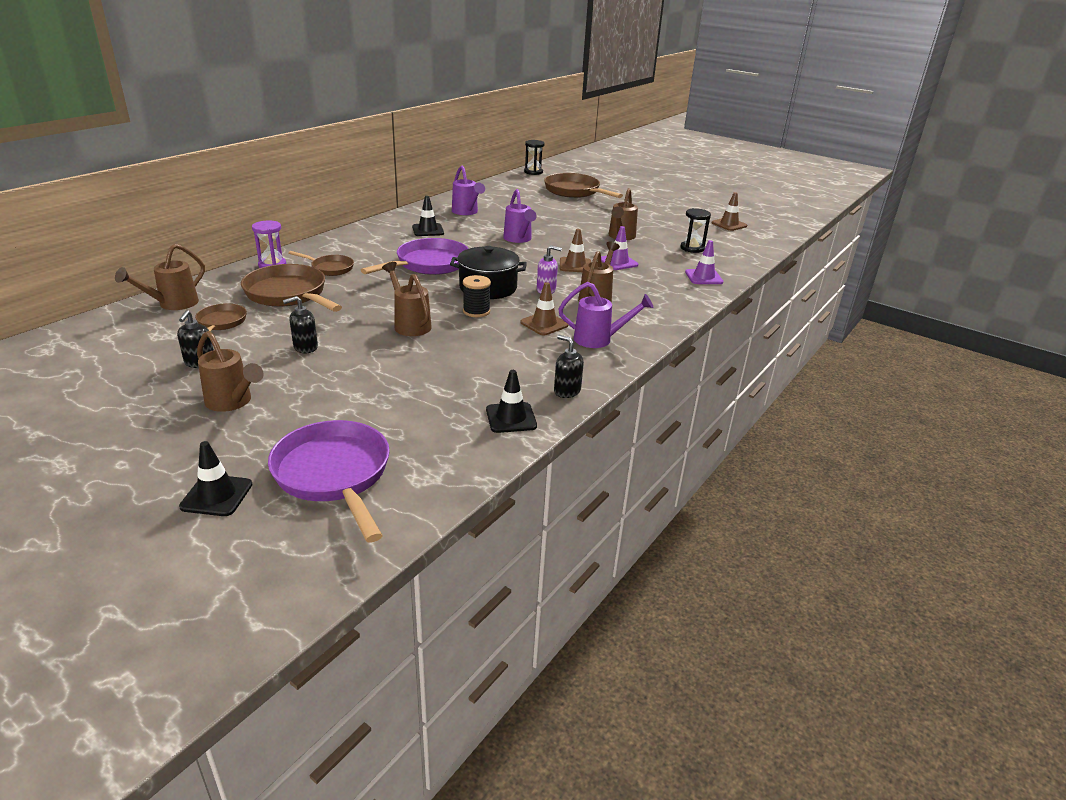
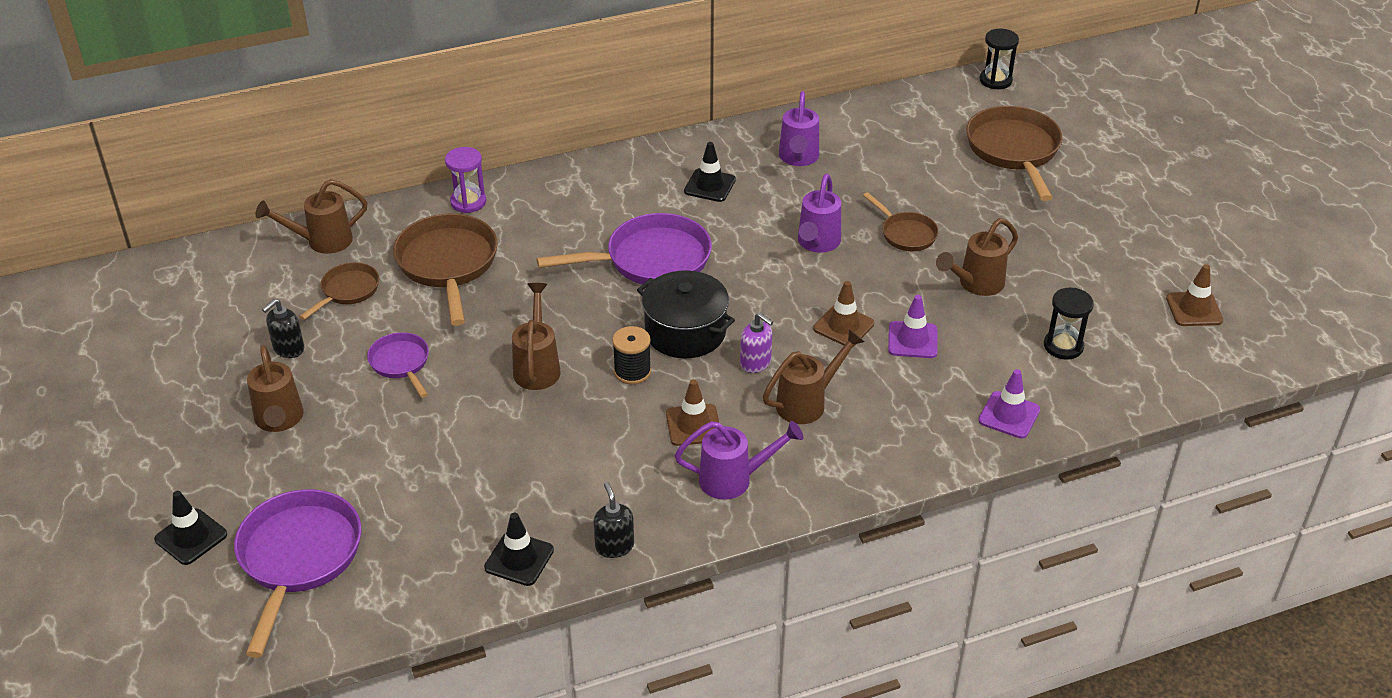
camera: 35 degrees right, 10 degrees up
(305, 347) = (401, 363): black soap dispenser -> purple pan
(330, 268) = (527, 229): brown pan -> brown pan (905, 234)
(599, 340) = (734, 479): purple watering can -> purple watering can turned 45 degrees counterclockwise

